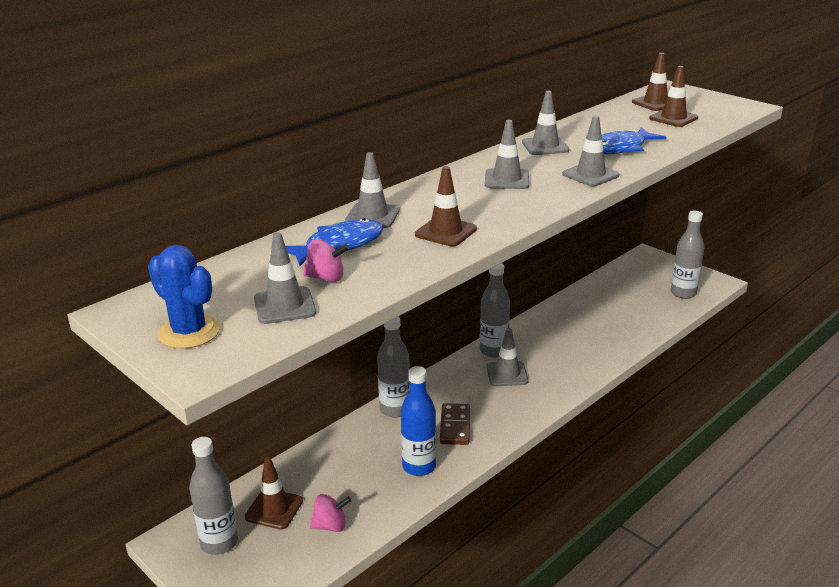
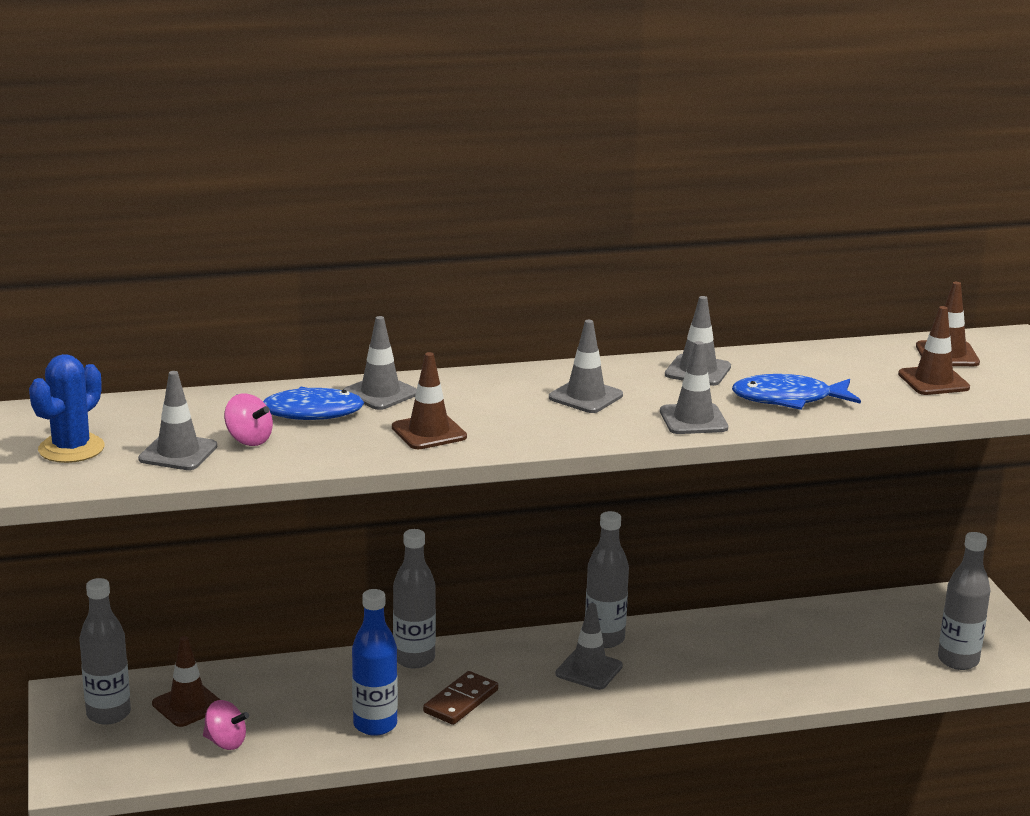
camera: 30 degrees right, 5 degrees down
(189, 332) = (71, 449): blue cactus -> blue cactus turned 45 degrees clockwise

